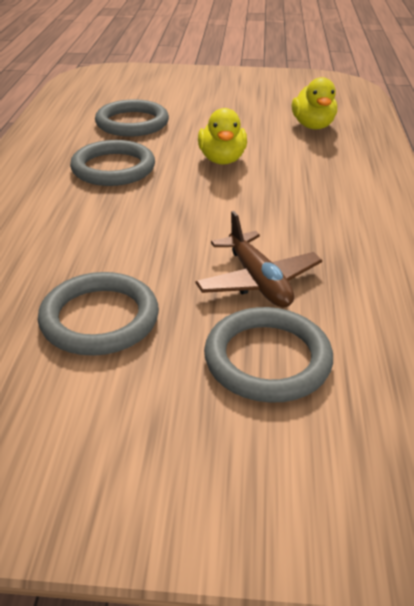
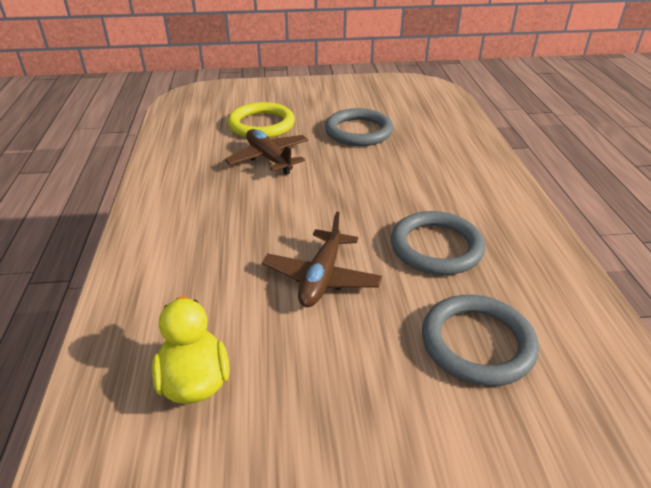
camera: 170 degrees right, 0 degrees up
(222, 160) = (321, 277): yellow duck -> brown plane
(267, 359) = (261, 125): grey ring -> yellow ring

